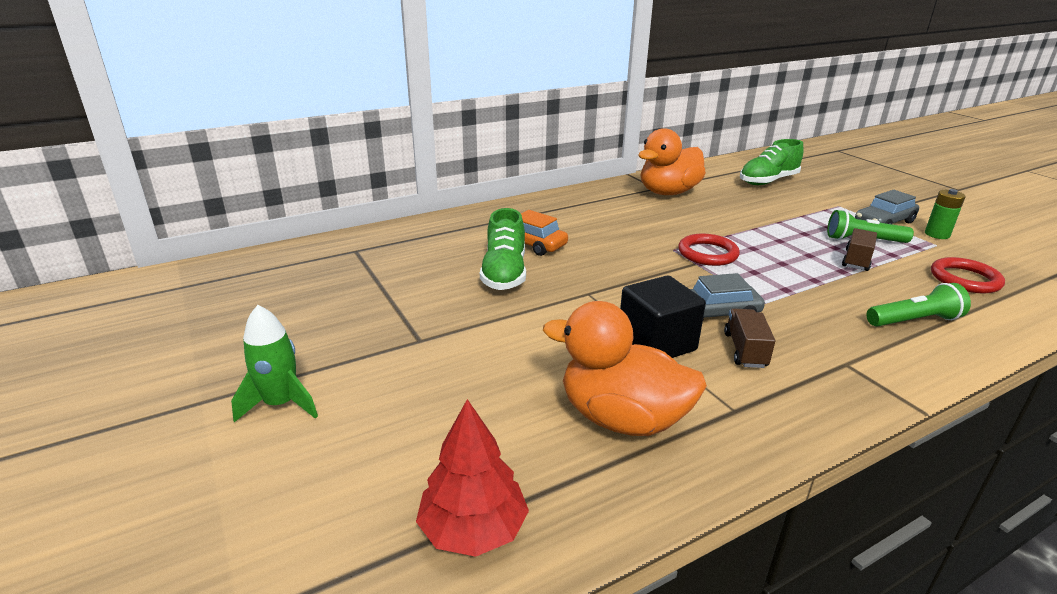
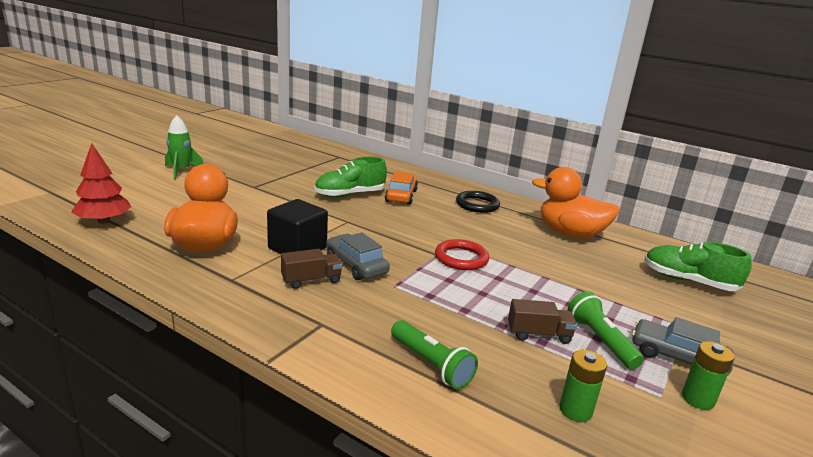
camera: 60 degrees right, 5 degrees down
(579, 211) = (477, 205): none -> black ring
(965, 279) = (575, 410): red ring -> green battery

